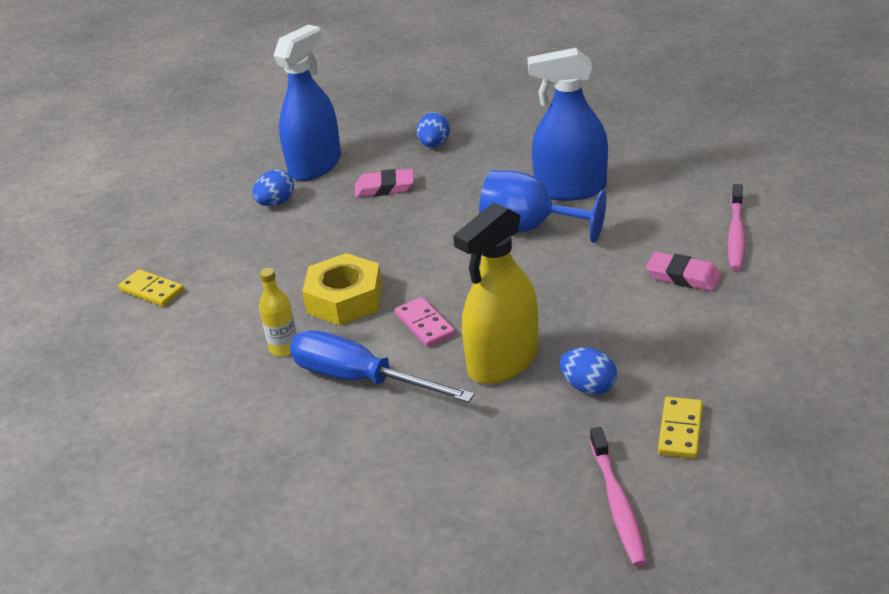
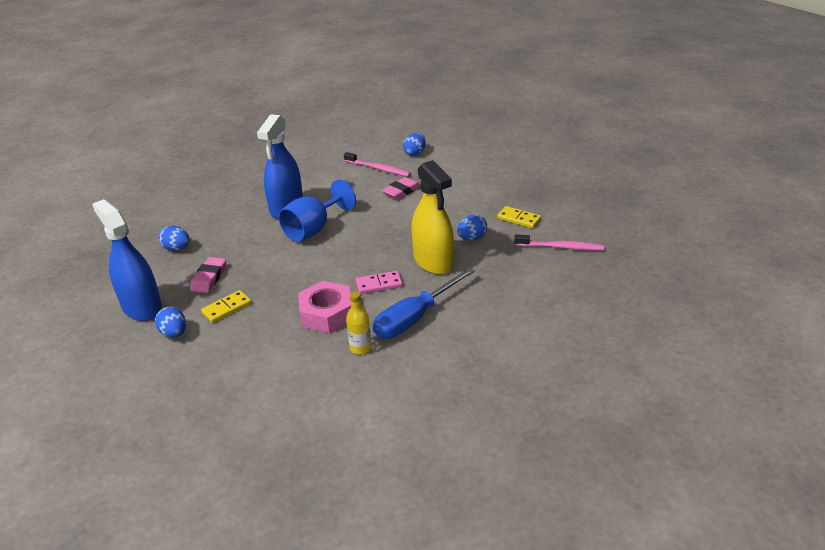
camera: 75 degrees left, 0 degrees up
(152, 290) = (234, 415): yellow domino -> yellow domino (227, 308)
(345, 299) = (327, 313): yellow nut -> pink nut
(817, 257) = (415, 153): none -> blue egg

